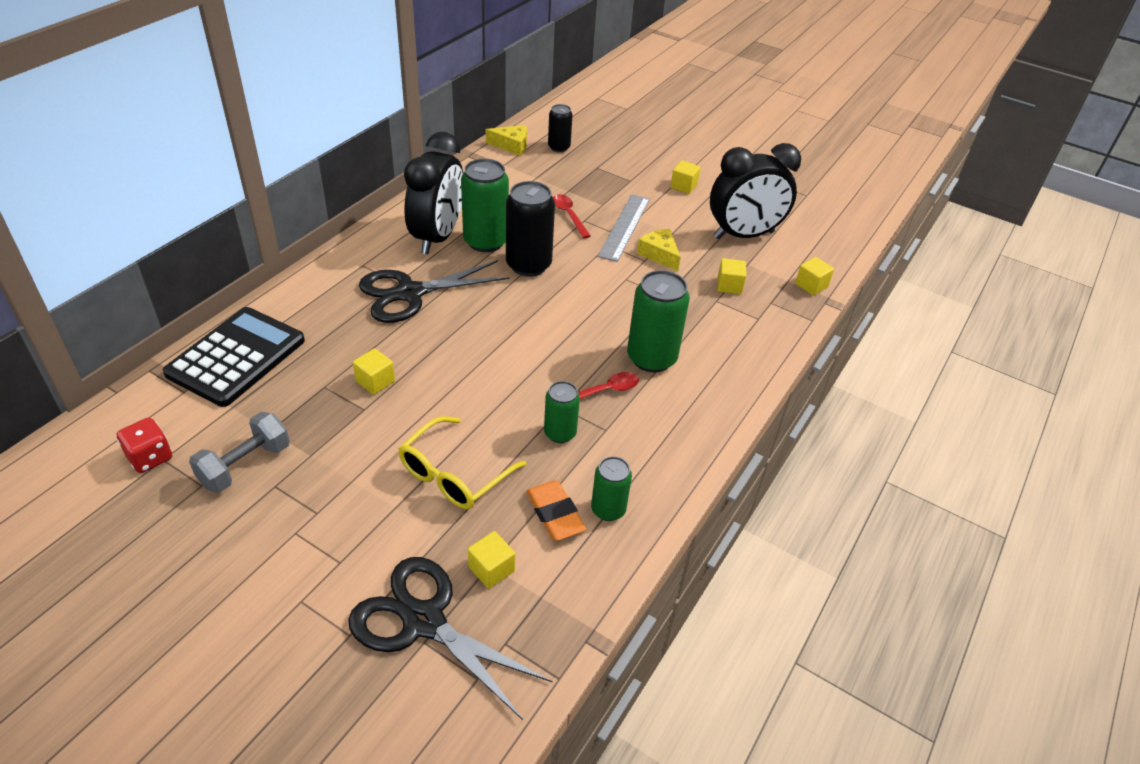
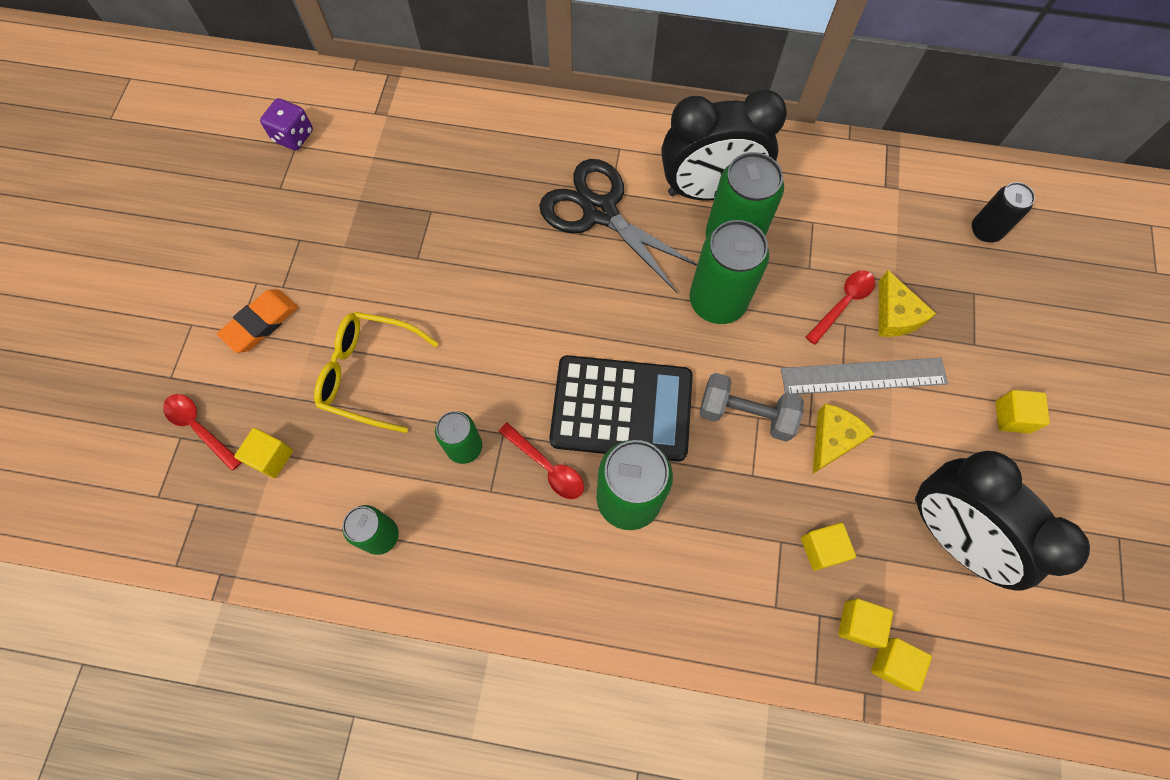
camera: 70 degrees right, 25 degrees up
(150, 457) = (293, 136): red dice -> purple dice
(236, 357) = (434, 124): black calculator -> black calculator (621, 409)
(245, 465) = (312, 205): grey dumbbell -> grey dumbbell (745, 414)
(375, 381) = (457, 248): yellow cube -> yellow cube (858, 624)
(424, 621) = (199, 427): black scissors -> red spoon
(511, 145) = (946, 178): yellow cheese -> yellow cheese (895, 315)
(528, 265) = (717, 301): black can -> green can
(555, 514) = (356, 486): orange eraser -> orange eraser (261, 323)

